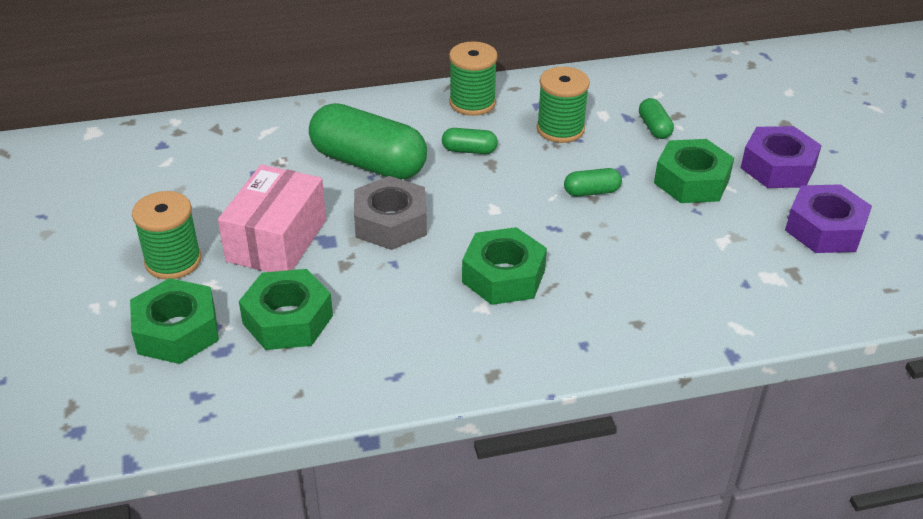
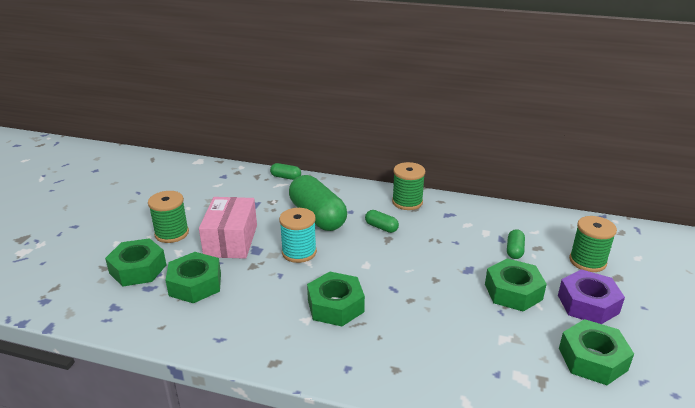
camera: 30 degrees right, 10 degrees down
(277, 240) = (231, 241): pink box -> pink box turned 45 degrees counterclockwise
(391, 223) = (299, 252): grey nut -> turquoise spool
(560, 129) = (449, 232): green spool -> green spool (587, 261)
(591, 192) = (437, 275): green capsule -> green capsule (286, 177)
(824, 229) = (592, 359): purple nut -> green nut

